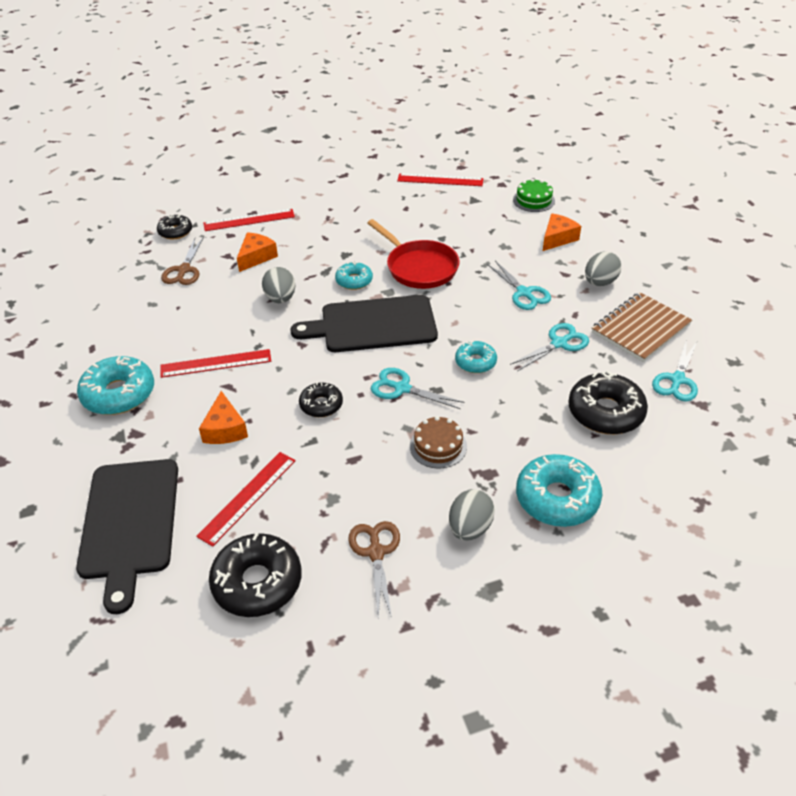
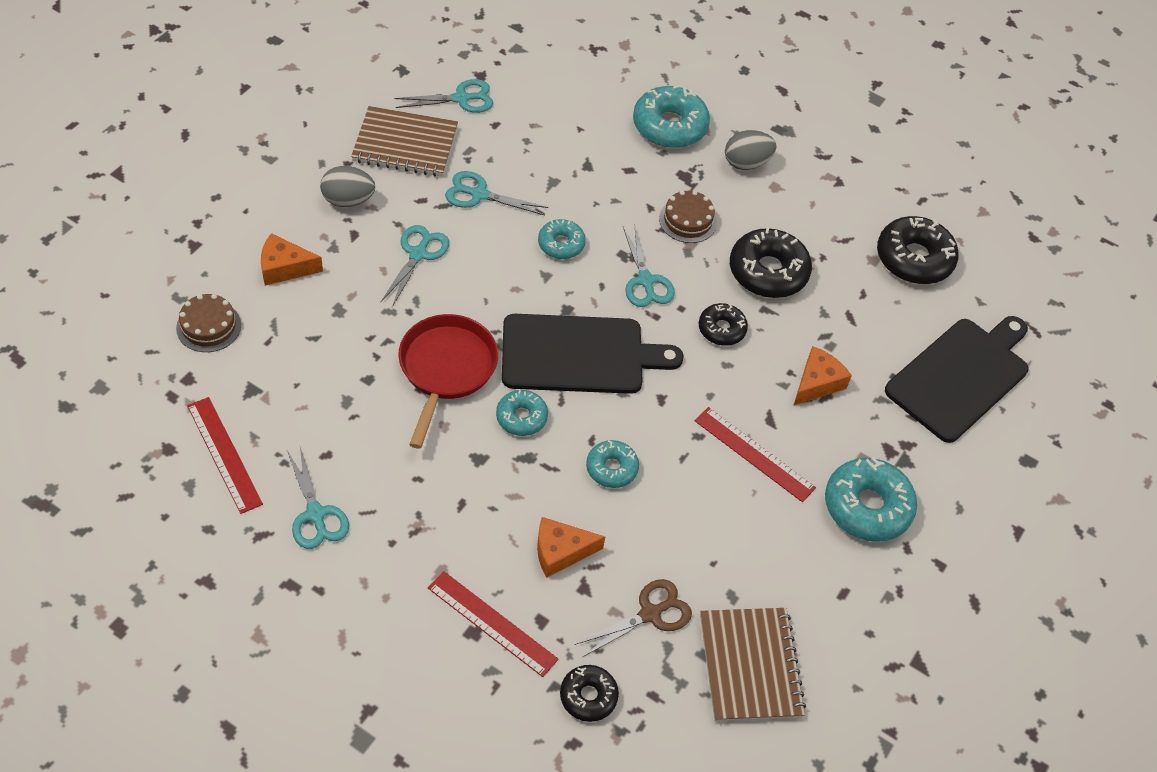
camera: 135 degrees left, 10 degrees up
(111, 289) = (750, 666): none -> brown notebook
(248, 497) = (860, 315): red ruler -> none
(280, 299) = (611, 468): grey egg -> turquoise donut
(373, 193) = (315, 514): none -> turquoise scissors
(373, 325) = (579, 355): black cutting board -> black cutting board turned 45 degrees counterclockwise
(376, 552) = (821, 205): brown scissors -> none
(533, 200) = (208, 326): green cake -> brown cake
(605, 412) = (546, 130): black donut -> black donut (768, 272)

